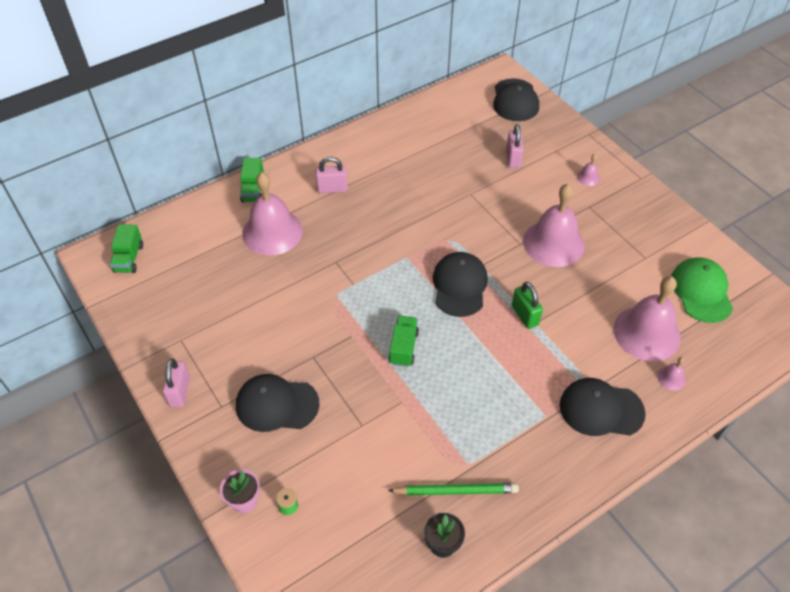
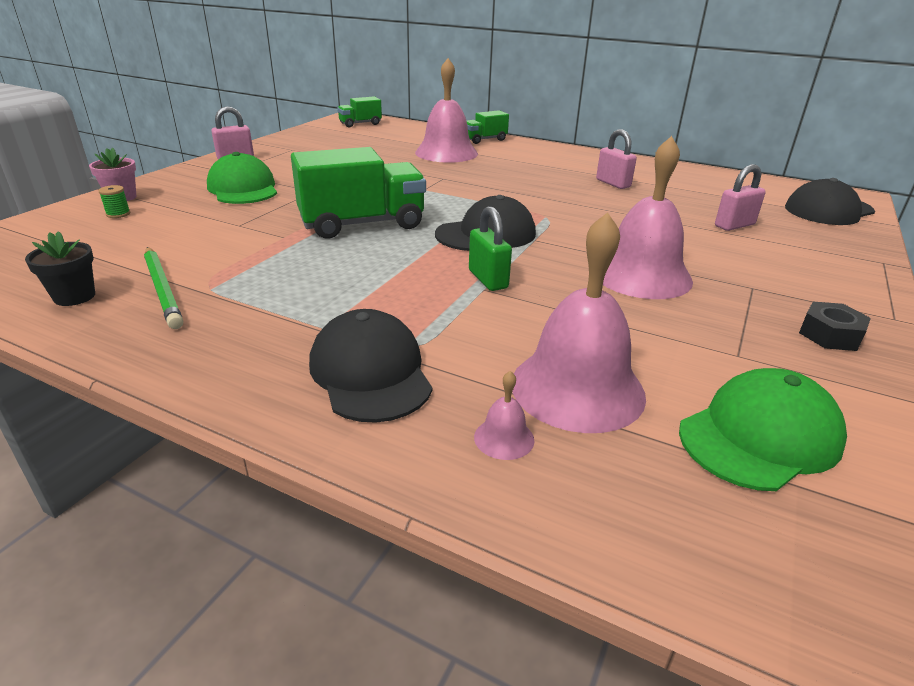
camera: 60 degrees right, 20 degrees down
(277, 404) = (243, 188): black cap -> green cap
(332, 188) = (532, 161): pink padlock -> pink padlock (613, 183)
(403, 347) = (362, 224): green truck -> green truck, size x1.90
(525, 315) = (488, 279): green padlock -> green padlock turned 60 degrees counterclockwise
(588, 177) = (805, 276): pink bell -> none
(644, 213) = (830, 335): none -> black nut

